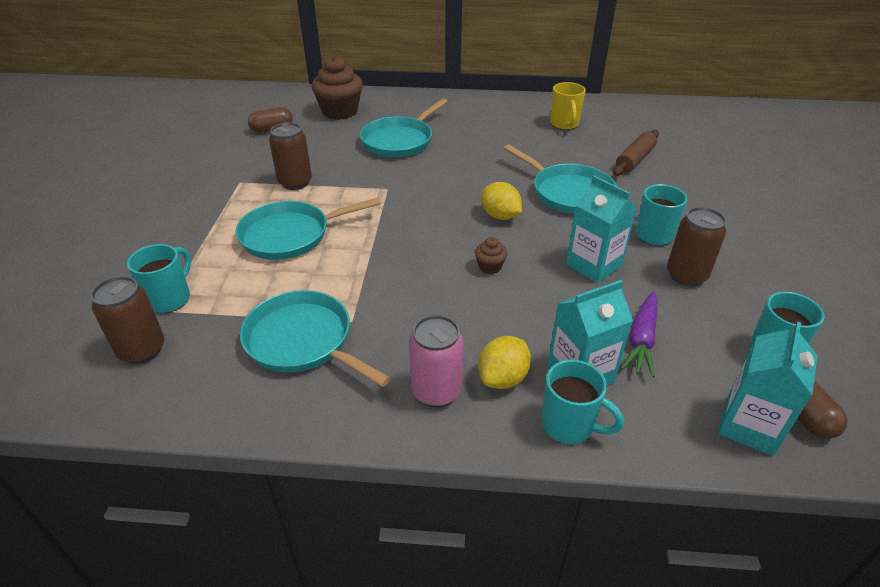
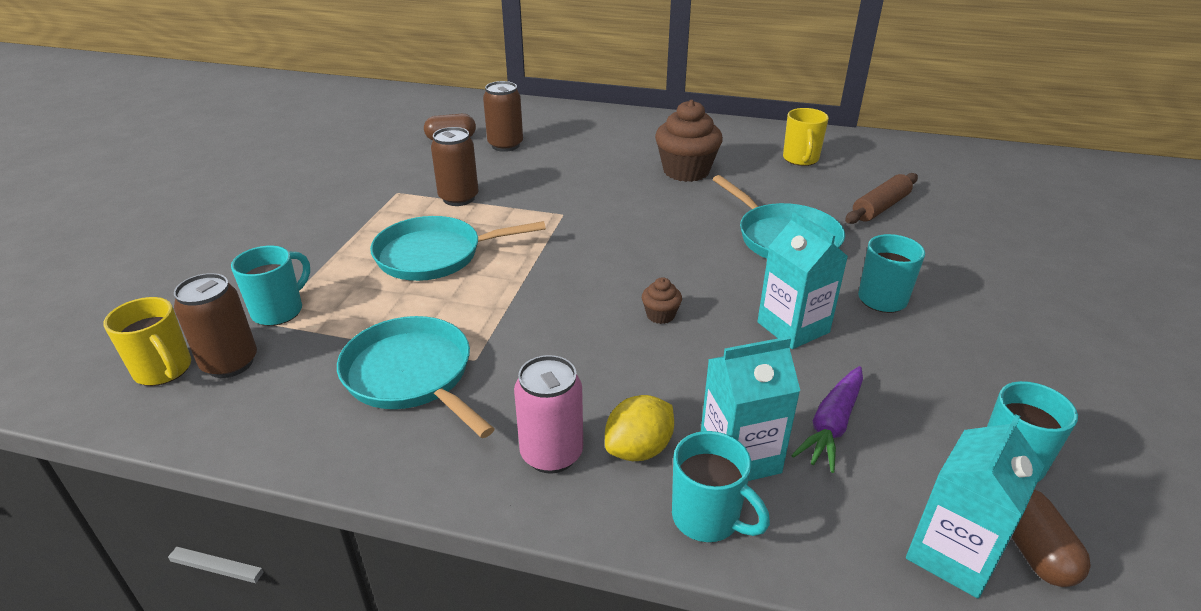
camera: 10 degrees right, 5 degrees down
(84, 364) = (164, 370): none -> yellow mug
(340, 112) = (534, 125): brown cupcake -> brown cupcake (686, 171)
(399, 141) = (593, 162): turquoise pan -> none
(500, 216) = (690, 257): yellow lemon -> none
(686, 275) = (913, 353): brown can -> brown can (505, 145)

